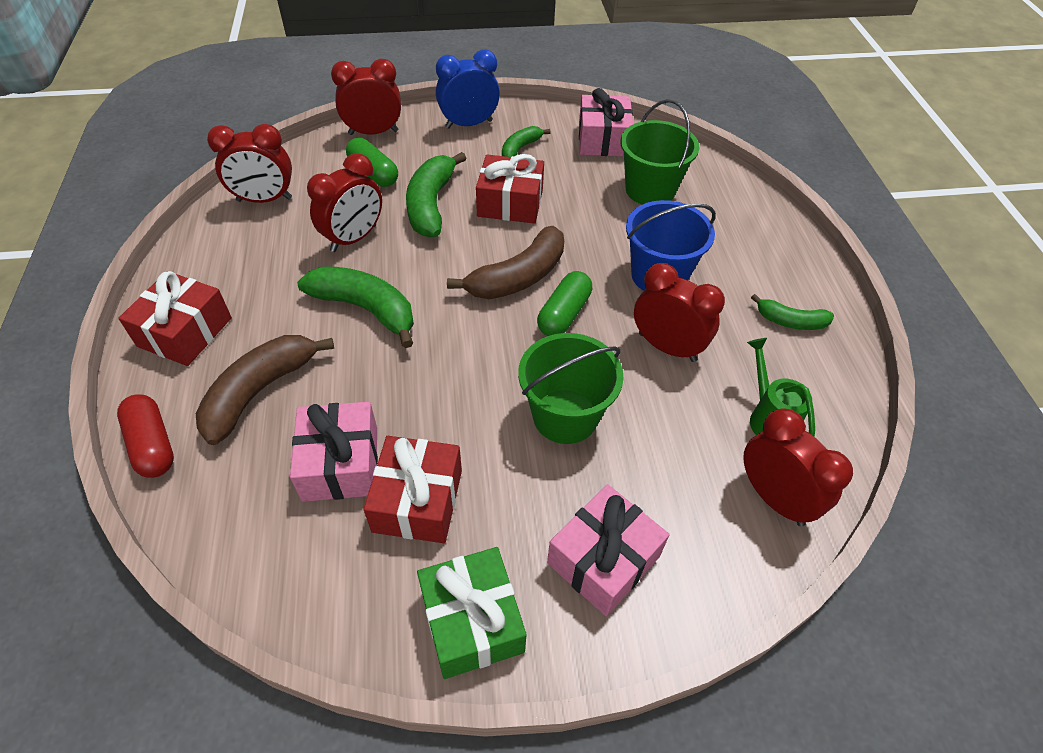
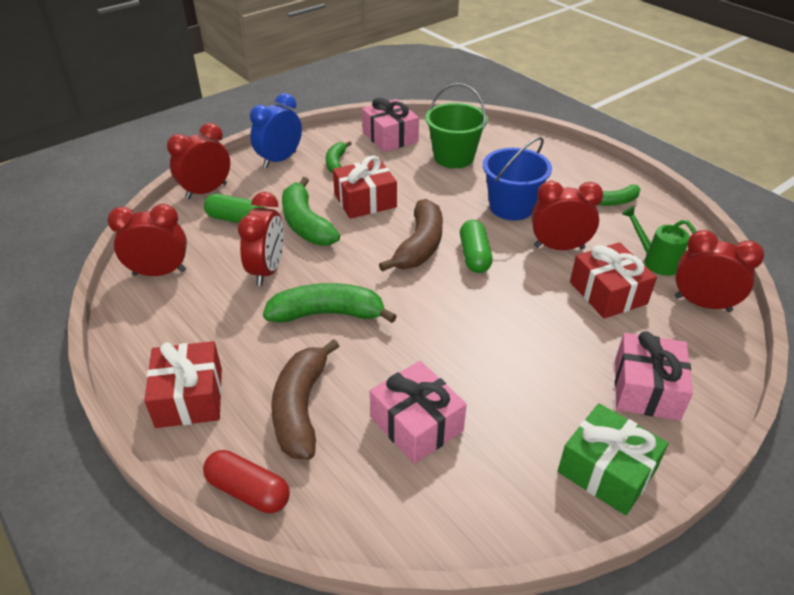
camera: 30 degrees left, 10 degrees down
(264, 199) = (159, 273): red clock -> red clock turned 150 degrees counterclockwise
(418, 500) = (496, 418): red gift -> red gift (608, 293)
(565, 416) = (538, 317): green bucket -> none

